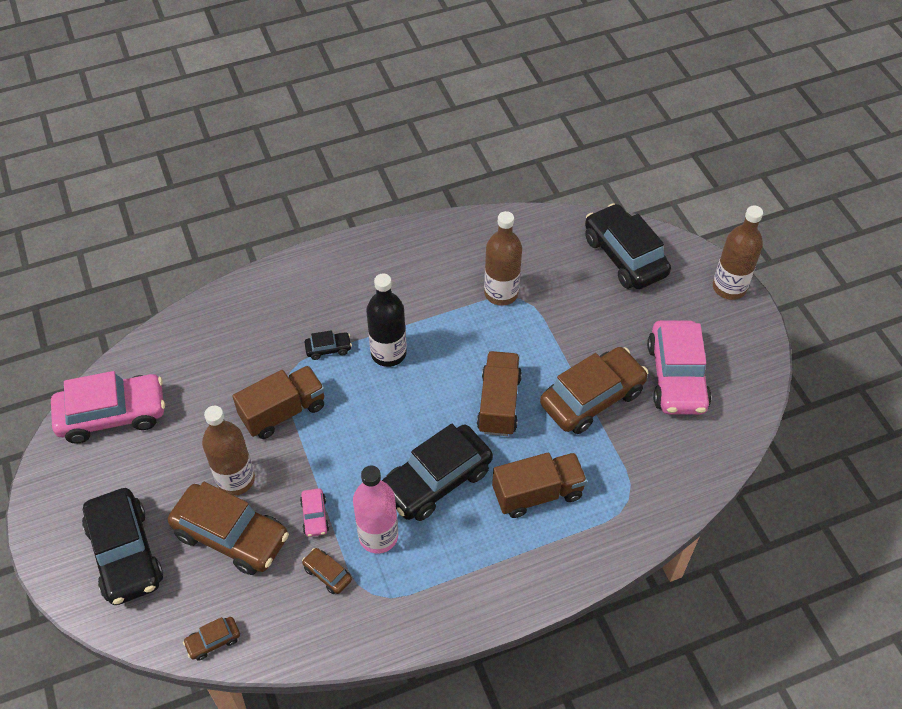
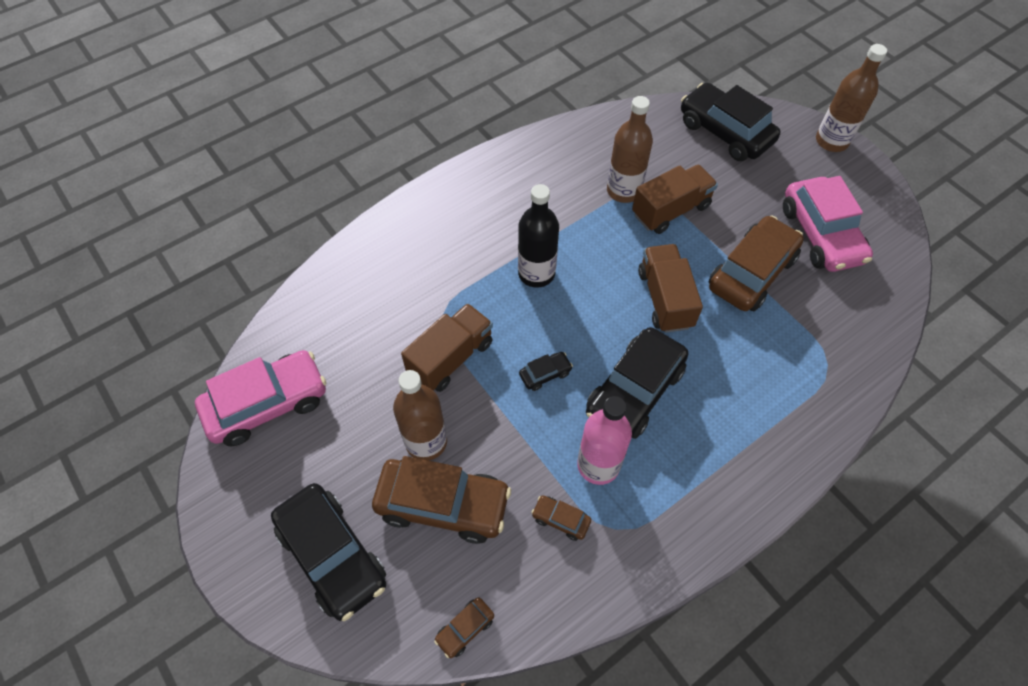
camera: 15 degrees left, 5 degrees up
(315, 516) = (524, 460): pink car -> none
(328, 349) = (474, 282): black car -> black car (545, 374)
(537, 493) = (739, 380): brown truck -> brown truck (670, 210)

